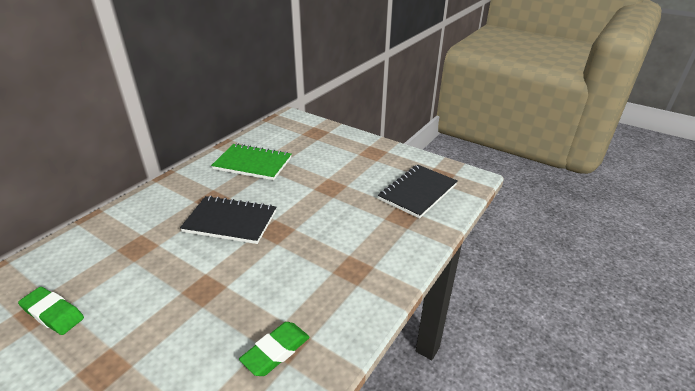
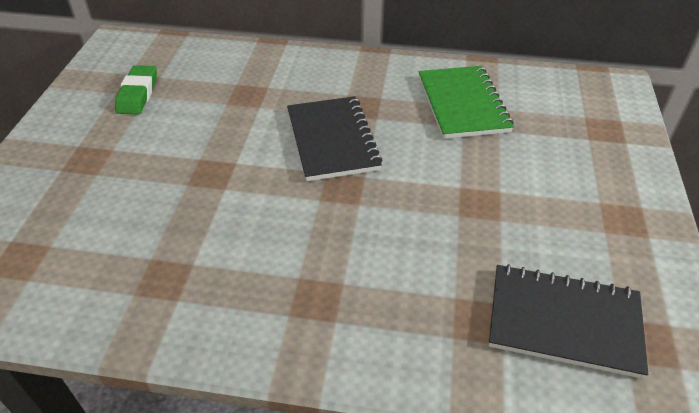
camera: 65 degrees right, 10 degrees up
(276, 351) = (146, 275): green eraser -> none

